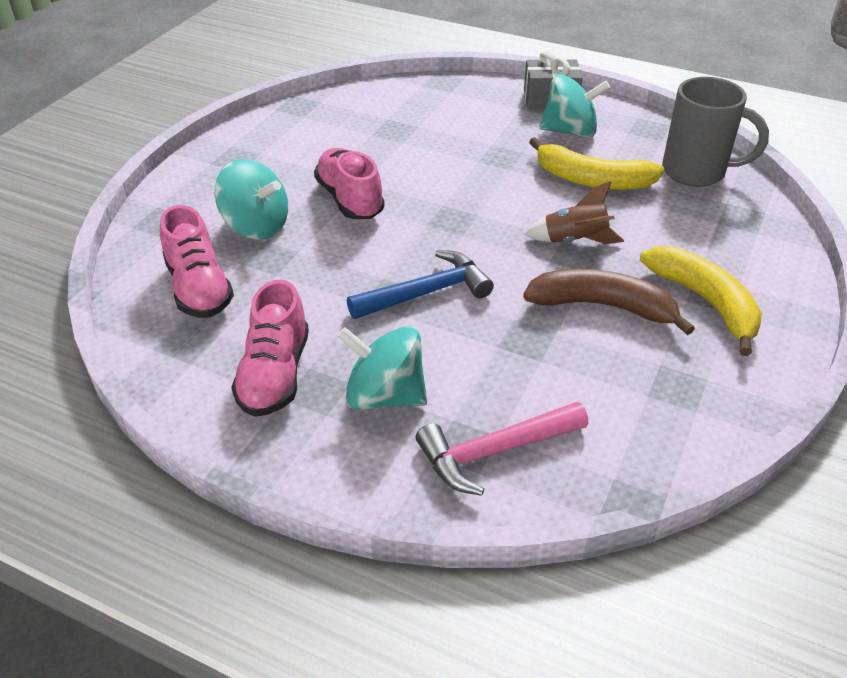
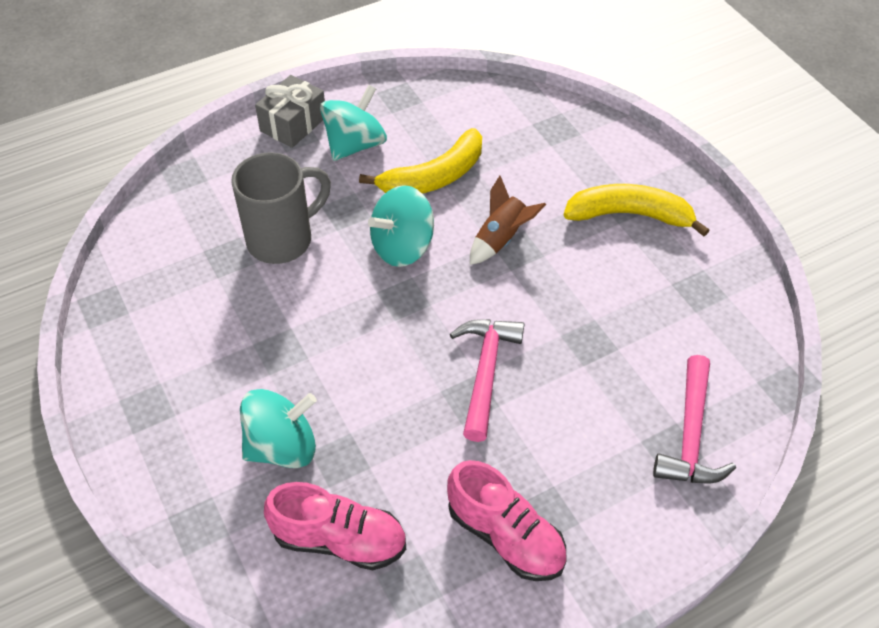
camera: 55 degrees left, 10 degrees up
(350, 199) = (307, 352): pink shoe -> none
(385, 396) = (586, 471): turquoise spinning top -> turquoise spinning top (402, 247)
(426, 293) = (485, 372): blue hammer -> pink hammer
(603, 306) = (589, 274): brown banana -> none
(696, 172) = (482, 112): grey mug -> grey mug (282, 239)

